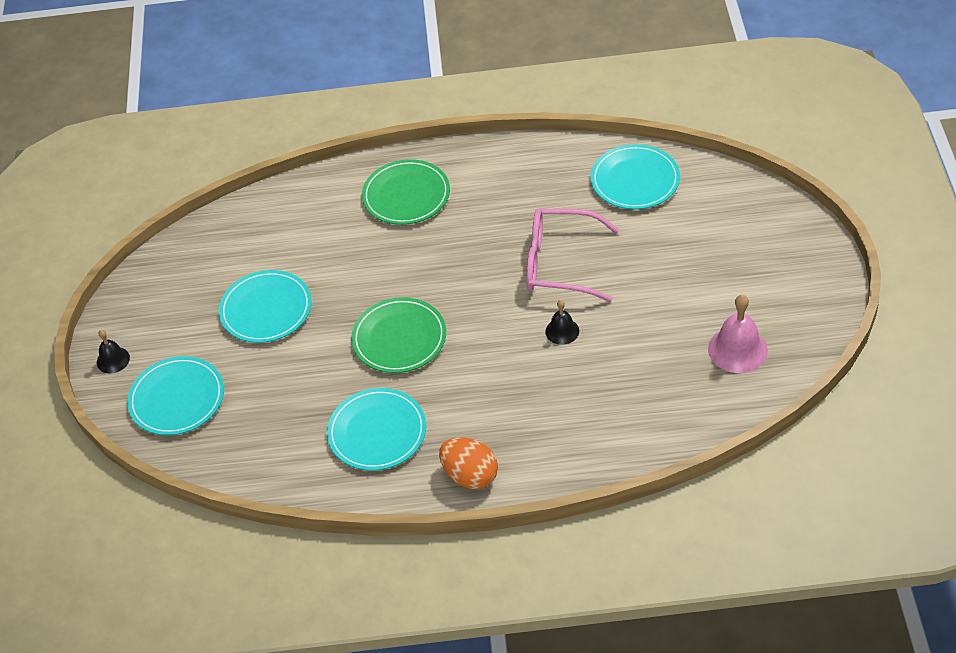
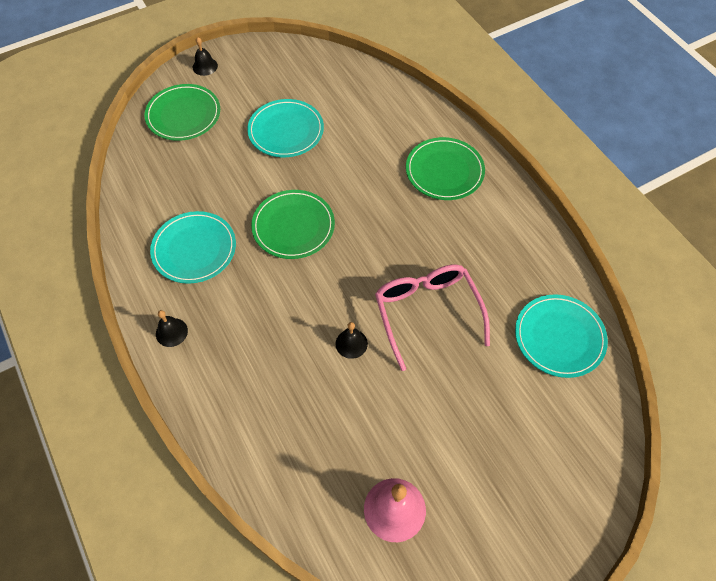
camera: 60 degrees right, 10 degrees up
(177, 399) = (183, 115): turquoise plate -> green plate
(470, 475) = (171, 332): orange egg -> black bell

